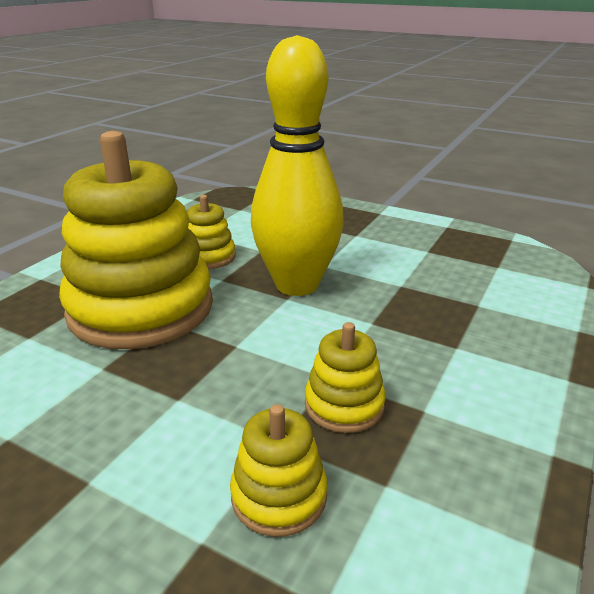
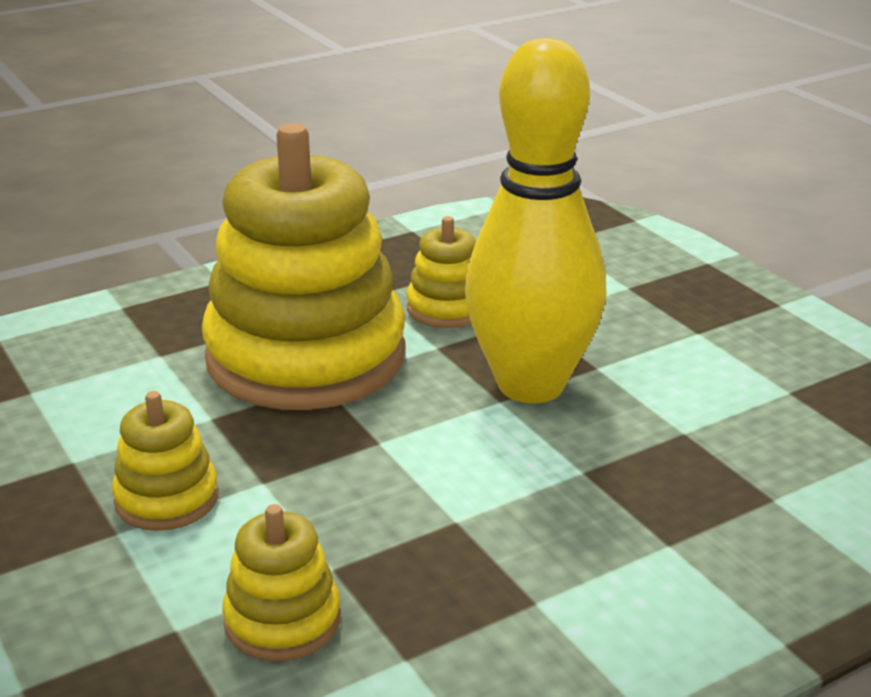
camera: 30 degrees right, 0 degrees up
(344, 405) = (442, 558): yellow stacking toy -> yellow stacking toy (167, 499)

